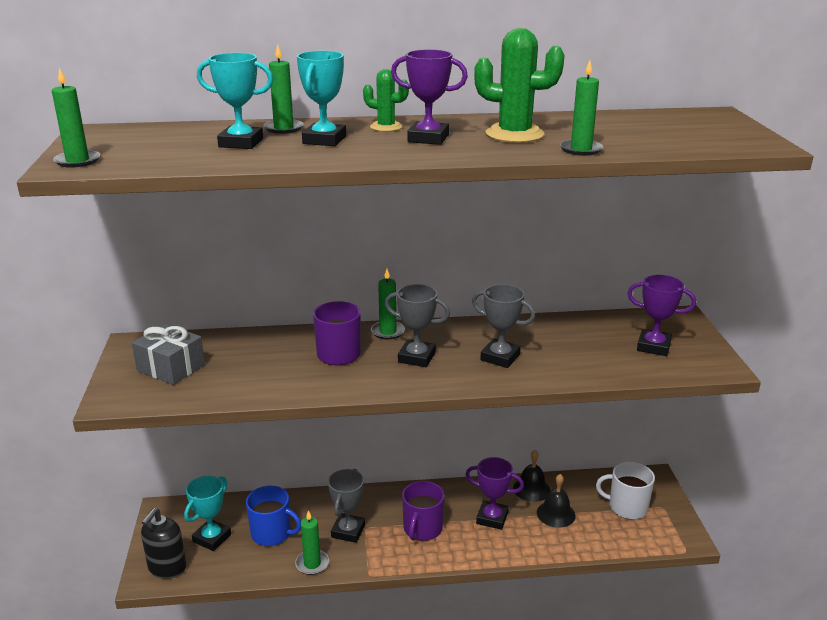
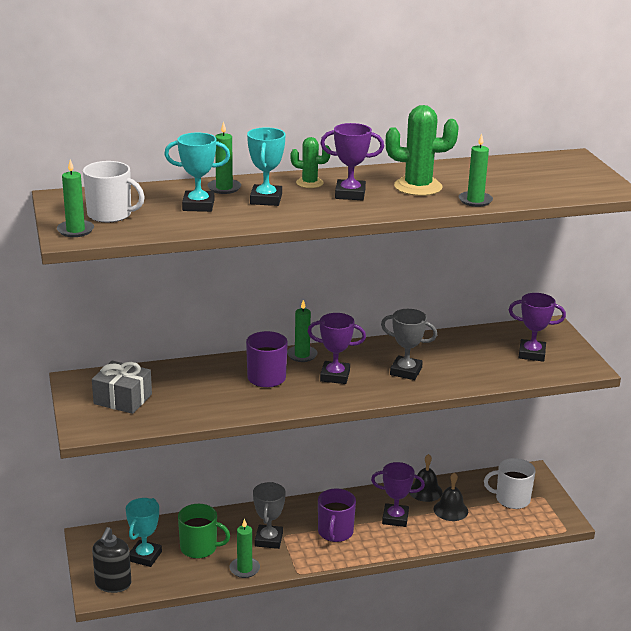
camera: 10 degrees left, 0 degrees up
(132, 148) = (110, 215): none -> white mug
(272, 533) = (199, 548): blue mug -> green mug
(417, 357) = (335, 376): grey trophy -> purple trophy

